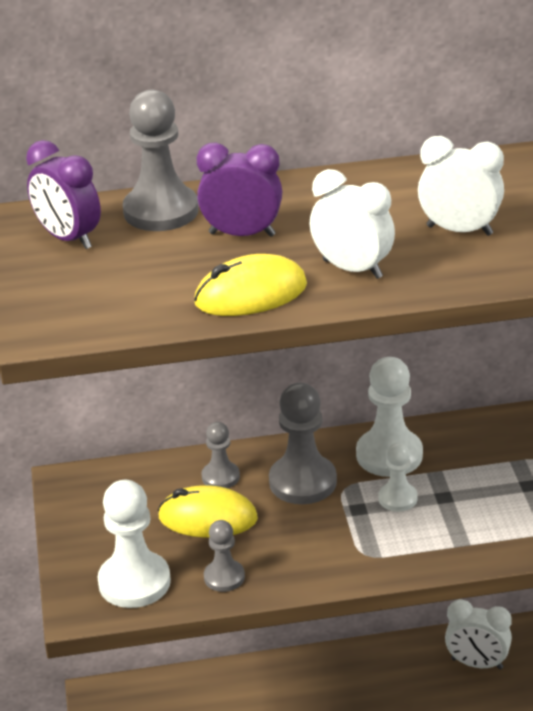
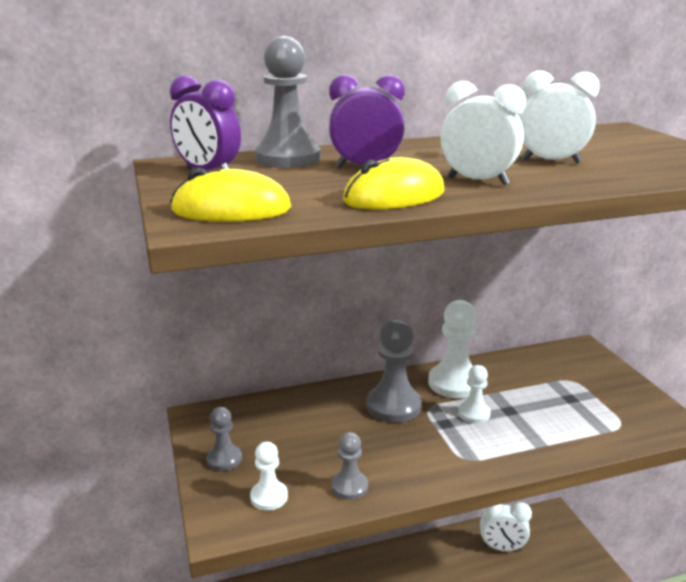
camera: 10 degrees left, 10 degrees down
(134, 582) = (269, 497): white pawn -> white pawn, size x0.57
(208, 518) = (323, 438): yellow mouse -> yellow mouse (231, 210)
(220, 477) = (326, 406): grey pawn -> grey pawn (224, 459)

